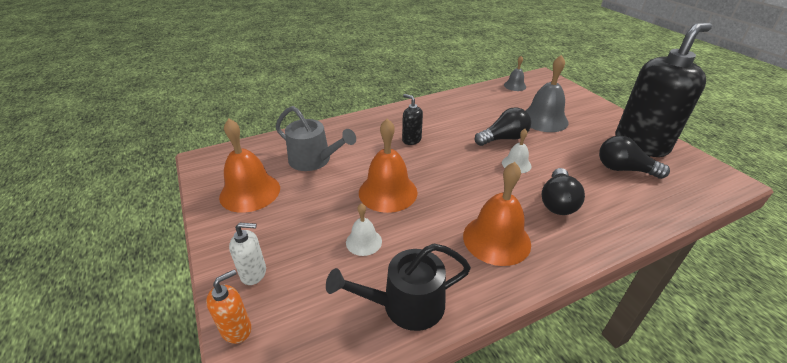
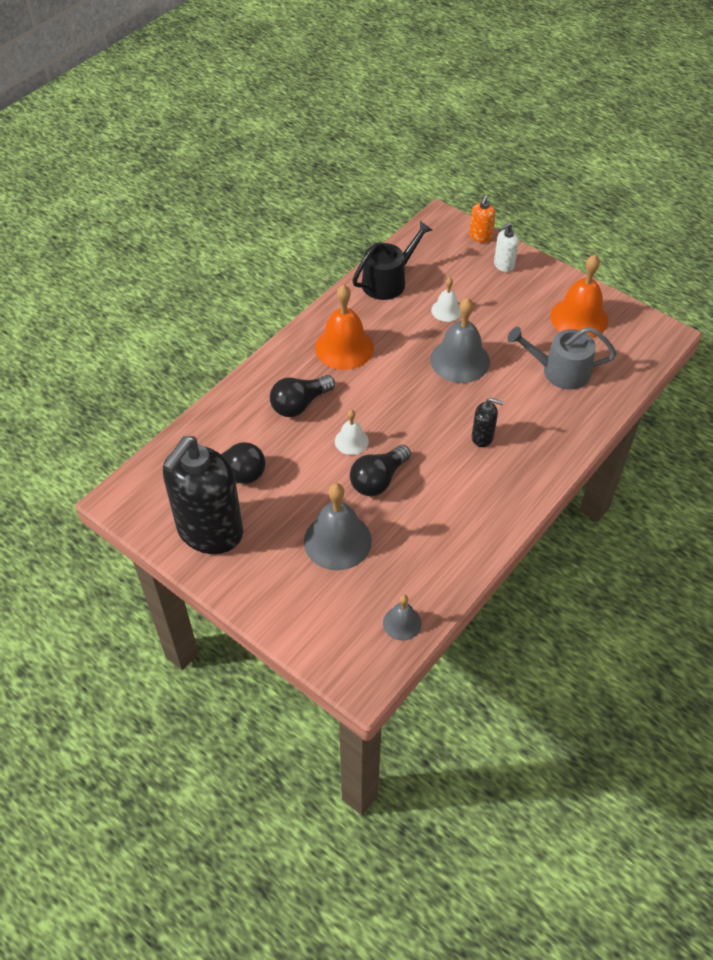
camera: 155 degrees right, 15 degrees up
(388, 192) = (460, 360): orange bell -> grey bell
(557, 202) = (300, 404): black light bulb -> black light bulb turned 120 degrees counterclockwise

